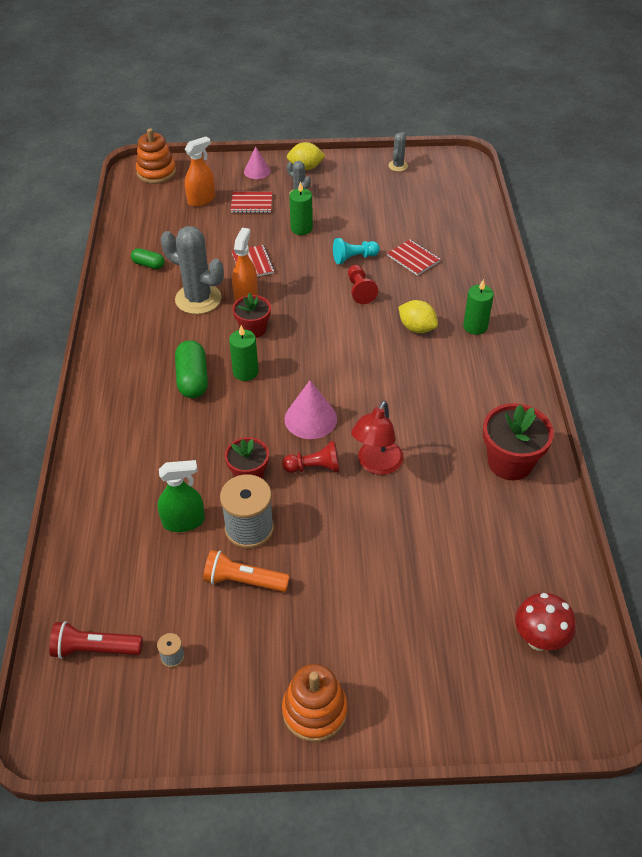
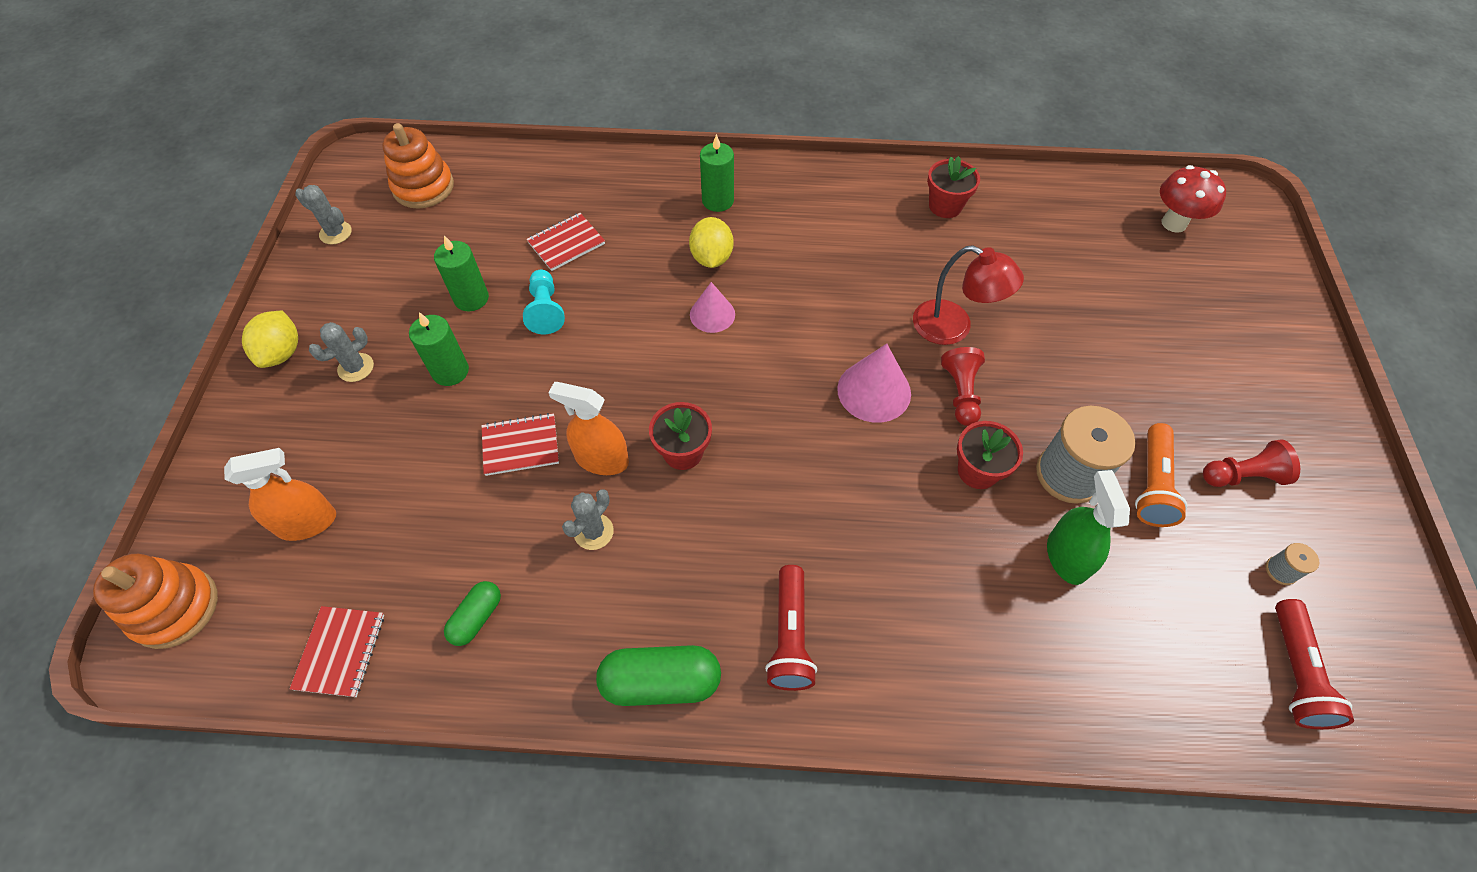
camera: 85 degrees left, 10 degrees up
(133, 384) = (790, 636): none -> red flashlight
(192, 379) = (786, 542): green capsule -> green capsule (661, 682)
(198, 299) = (593, 532): grey cactus -> grey cactus, size x0.49
(201, 199) = (307, 522): orange spray bottle -> orange spray bottle turned 105 degrees clockwise
(245, 372) = (776, 467): green candle -> green candle (471, 298)
(251, 203) = (353, 440): red notebook -> red notebook (340, 652)
(257, 171) = (257, 427): pink cone -> pink cone (712, 314)
(314, 710) = (1308, 420): orange stacking toy -> orange stacking toy (423, 187)
(360, 290) = (621, 310): red pawn -> red pawn (1242, 476)
(417, 328) = (711, 258): yellow lemon -> yellow lemon turned 45 degrees counterclockwise
(510, 462) = (945, 206): red flower pot -> red flower pot, size x0.64

